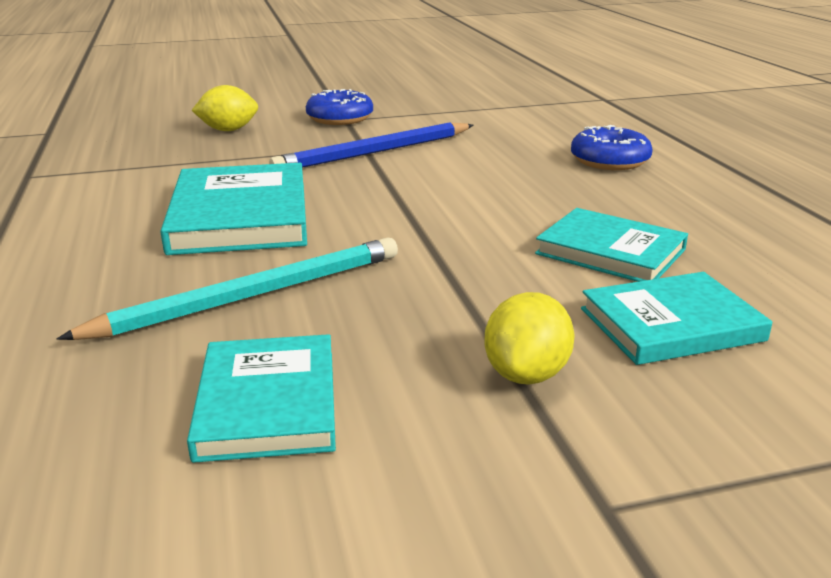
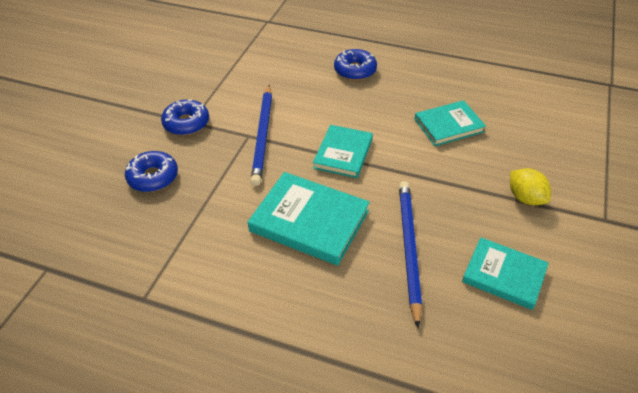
camera: 55 degrees left, 20 degrees up
(228, 130) = (153, 177): yellow lemon -> blue donut
(252, 295) = (408, 248): turquoise pencil -> blue pencil
(671, 324) = (515, 145): turquoise book -> turquoise book (343, 153)

